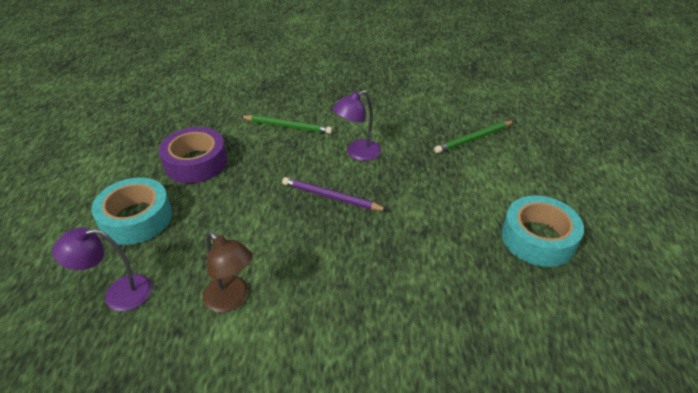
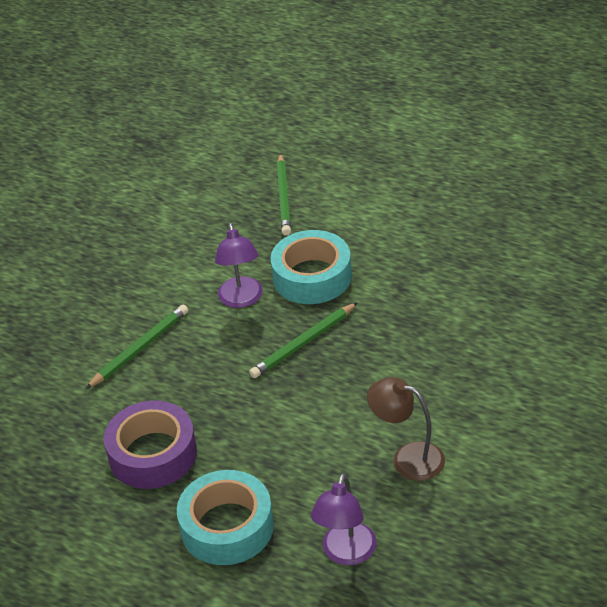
camera: 60 degrees left, 0 degrees up
(232, 300) = (408, 458): brown lamp -> brown lamp turned 135 degrees counterclockwise
(331, 197) = (303, 343): purple pencil -> green pencil
(538, 238) = (457, 214): turquoise tape -> turquoise tape (312, 277)

